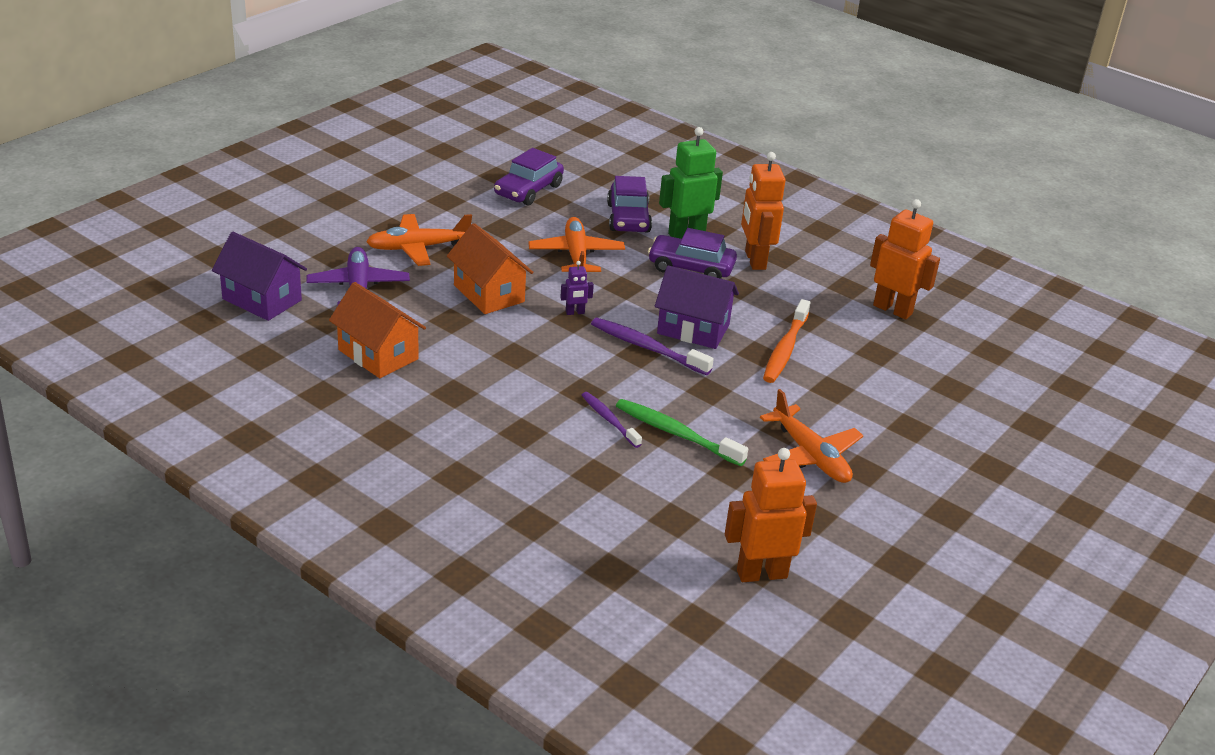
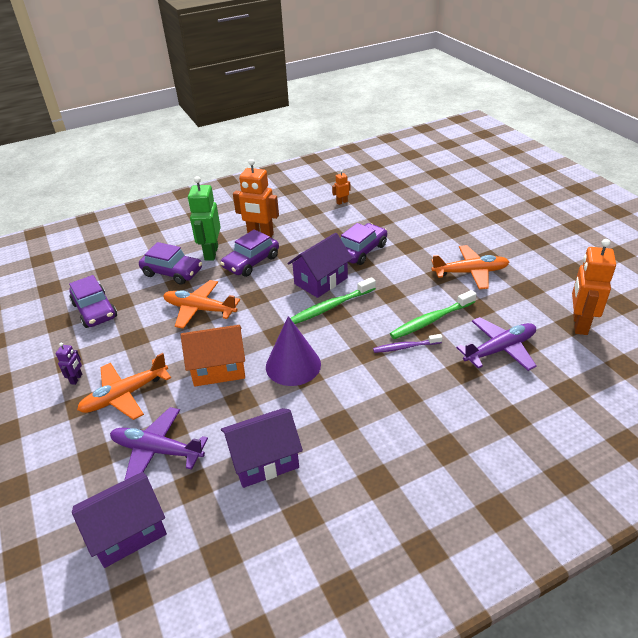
camera: 60 degrees left, 5 degrees up
(378, 354) = (264, 460): orange house -> purple house
(418, 248) = (125, 395): orange plane -> orange plane turned 45 degrees clockwise
(525, 342) = (293, 365): none -> purple cone
(575, 312) = (271, 329): purple robot -> purple robot (76, 379)
(647, 348) = (331, 307): purple toothbrush -> green toothbrush
(656, 501) = (500, 349): none -> purple plane
(785, 349) = (361, 251): orange toothbrush -> purple car
(893, 309) = (342, 202): orange robot -> orange robot, size x0.47

